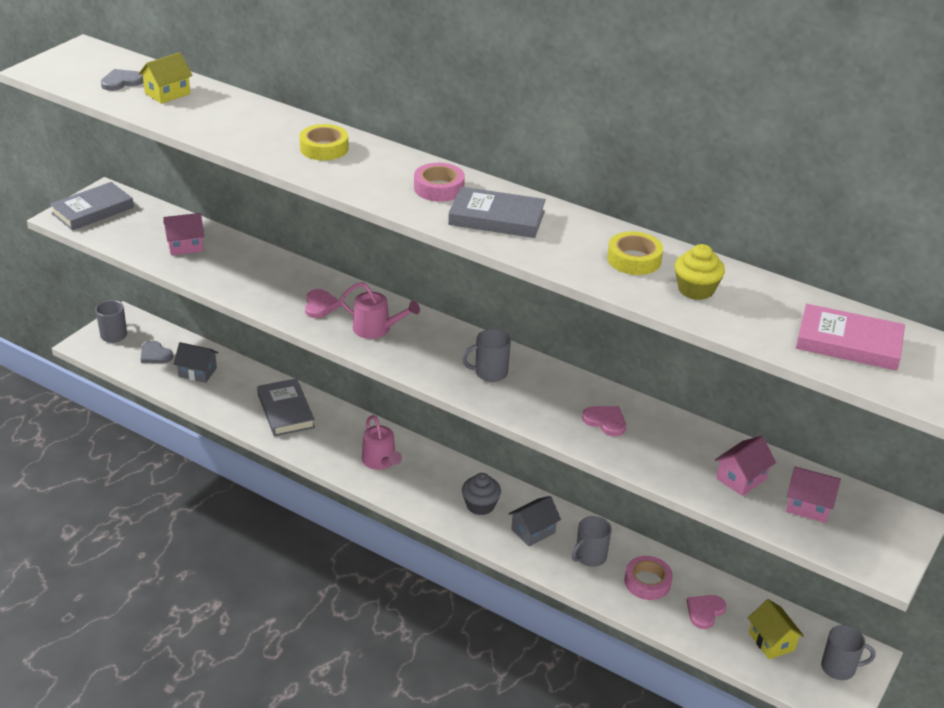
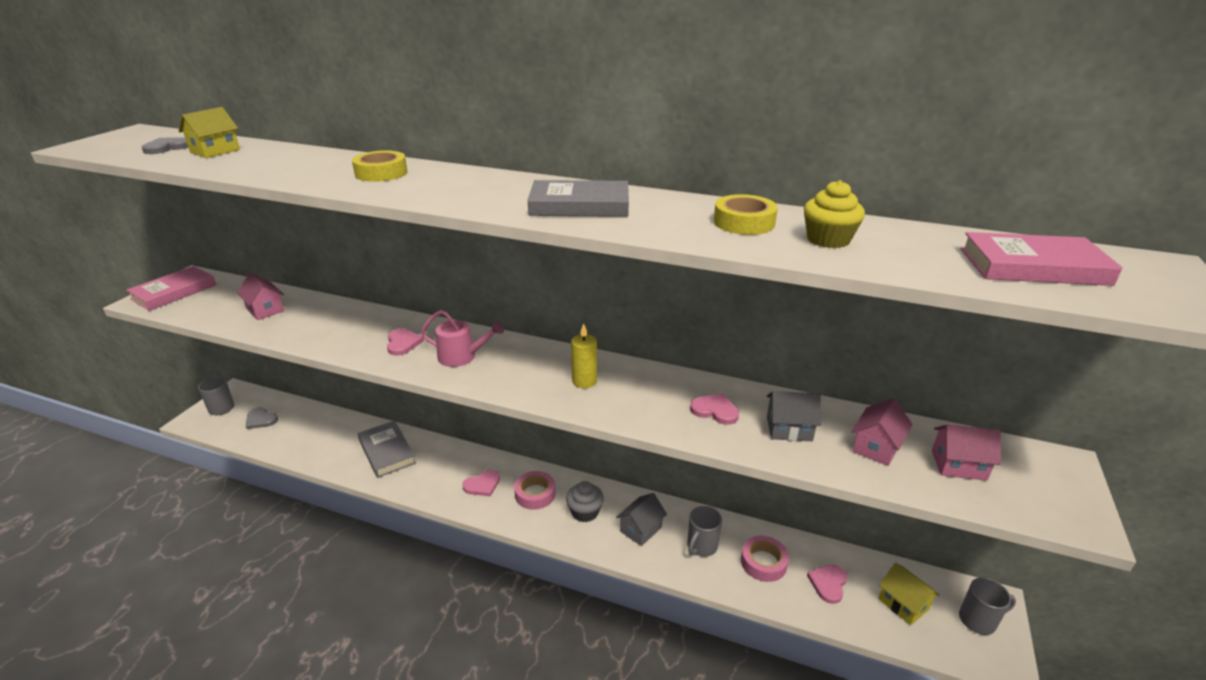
camera: 10 degrees left, 5 degrees down
(92, 210) = (174, 292): grey book -> pink book
(185, 246) = (265, 310): pink house -> pink house turned 75 degrees clockwise
(197, 372) = (301, 429): grey house -> grey house (789, 429)
(380, 461) = (482, 485): pink watering can -> pink heart
(439, 188) = (509, 189): pink tape -> pink tape (535, 494)
(490, 373) = (584, 381): grey mug -> yellow candle

